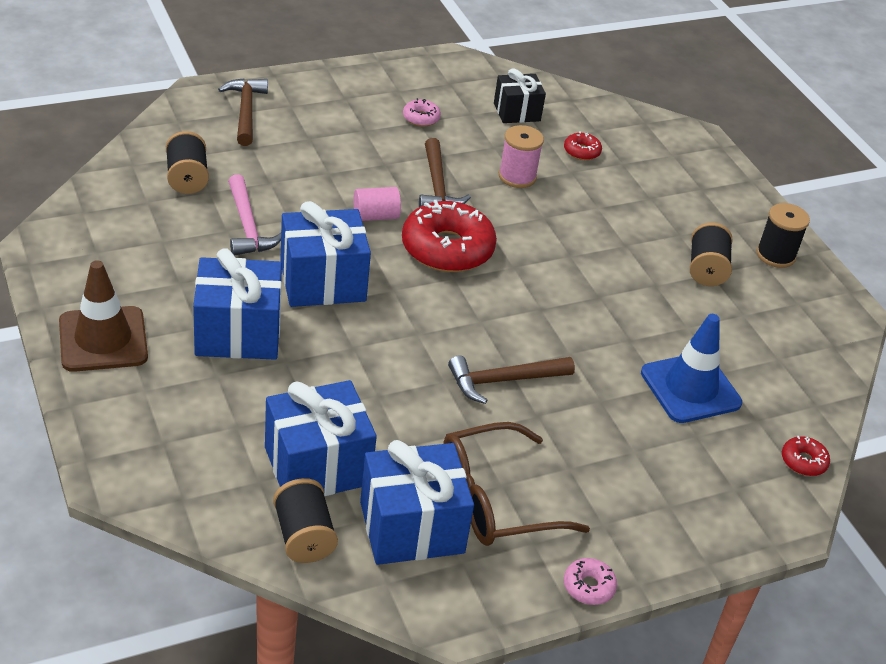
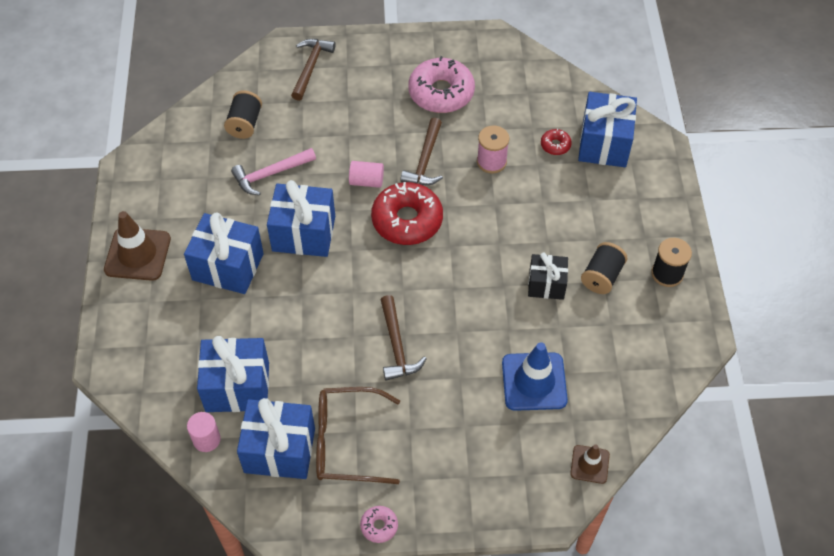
camera: 25 degrees right, 15 degrees up
(248, 226) = (271, 174): pink hammer -> pink hammer turned 60 degrees clockwise
(304, 536) = (206, 439): black spool -> pink cylinder
(421, 118) = (441, 93): pink donut -> pink donut, size x2.23
(504, 381) = (397, 345): brown hammer -> brown hammer turned 105 degrees counterclockwise
(517, 112) = (520, 98): black gift -> black gift (546, 284)
(635, 143) = (604, 144): none -> blue gift
(803, 461) = (589, 464): red donut -> brown traffic cone

